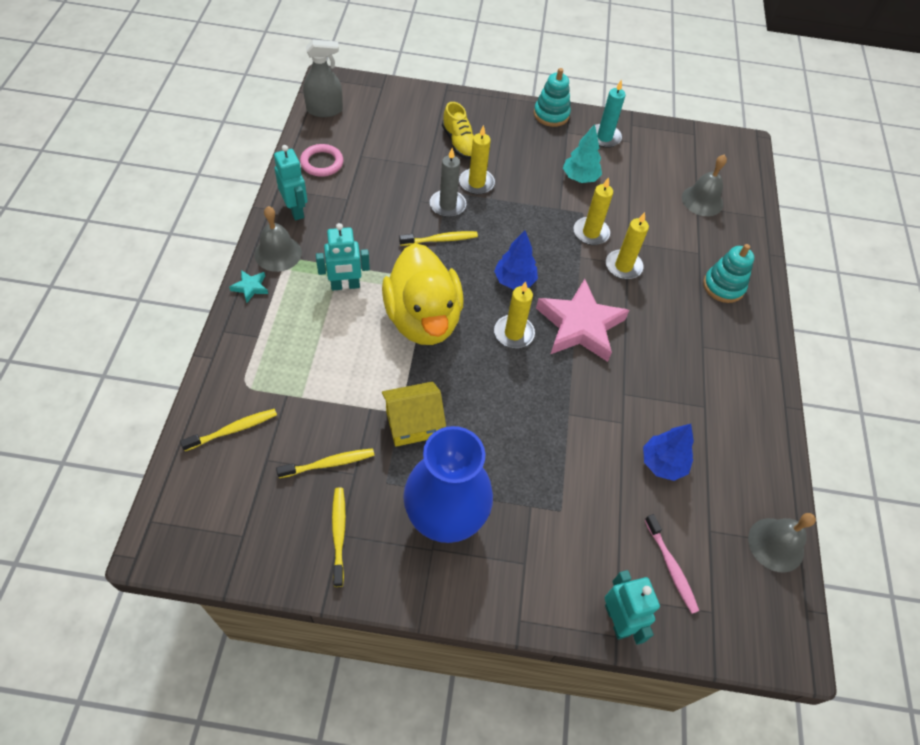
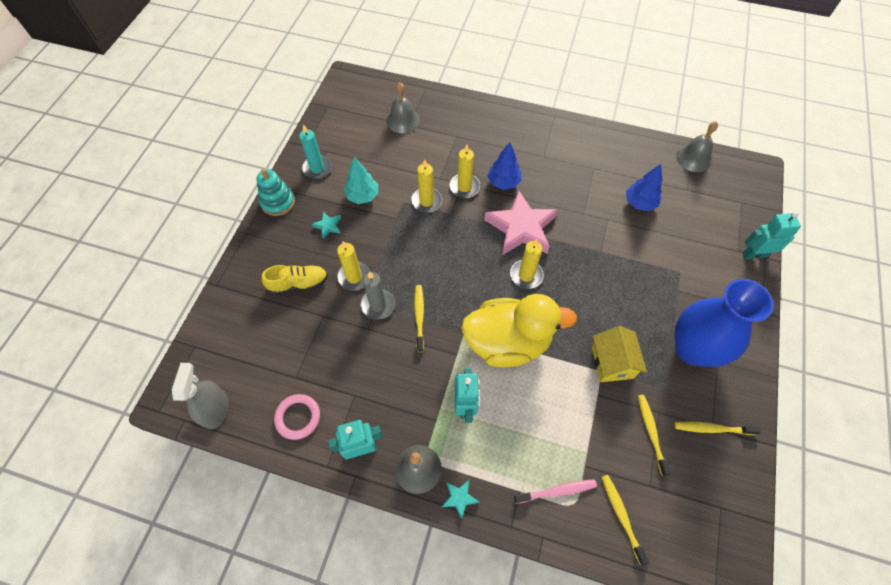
camera: 75 degrees left, 5 degrees up
(514, 281) = (472, 265): blue tree -> blue tree (503, 182)
(533, 155) = (328, 226): none -> turquoise star
(671, 567) = (715, 216): pink toothbrush -> pink toothbrush (557, 491)
(723, 286) = (490, 130): turquoise stacking toy -> none

